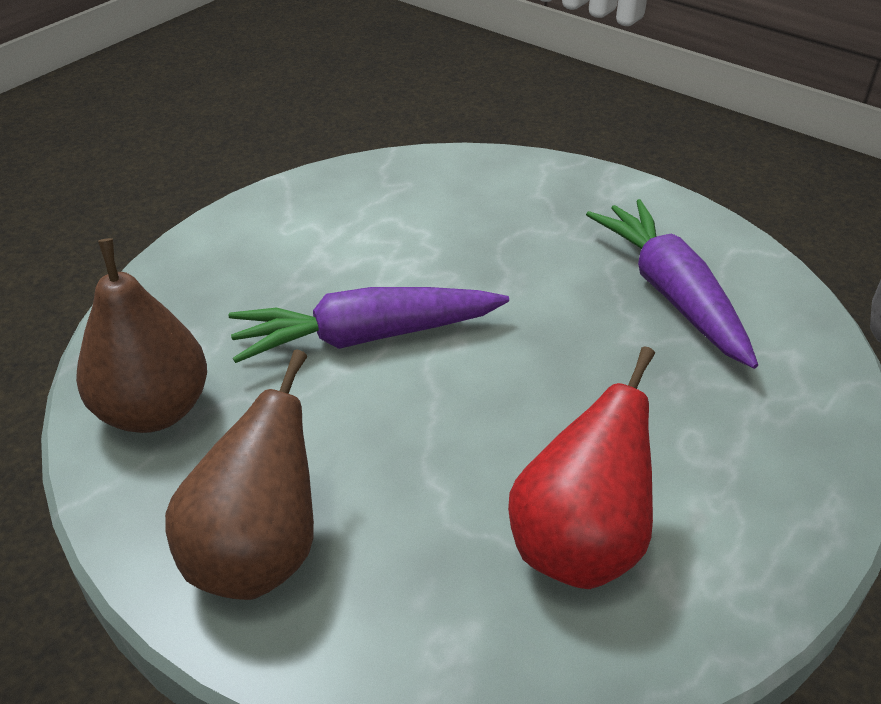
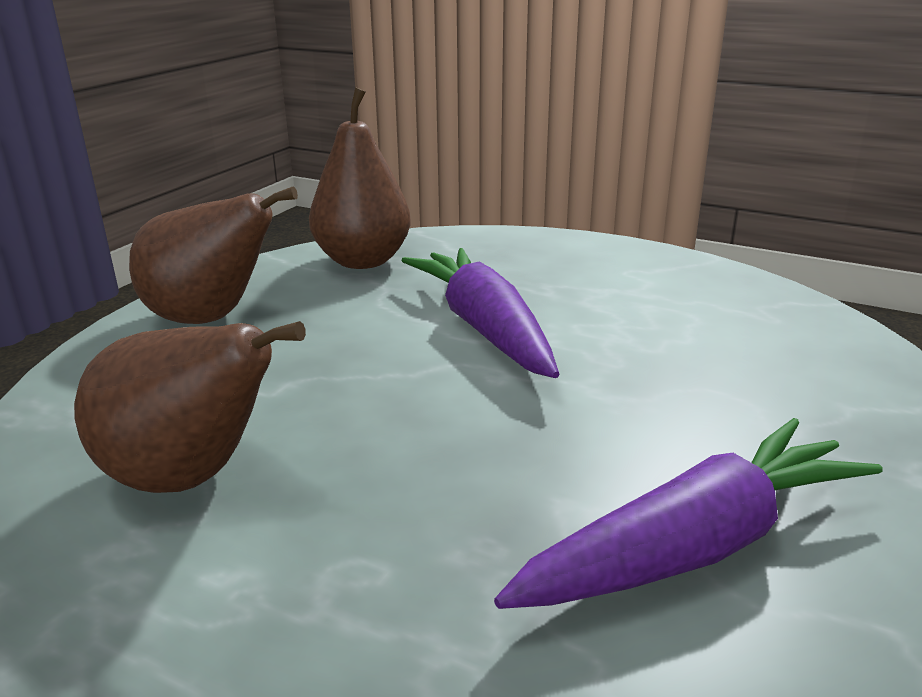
camera: 80 degrees right, 15 degrees down
(579, 544) = (191, 477): red pear -> brown pear

